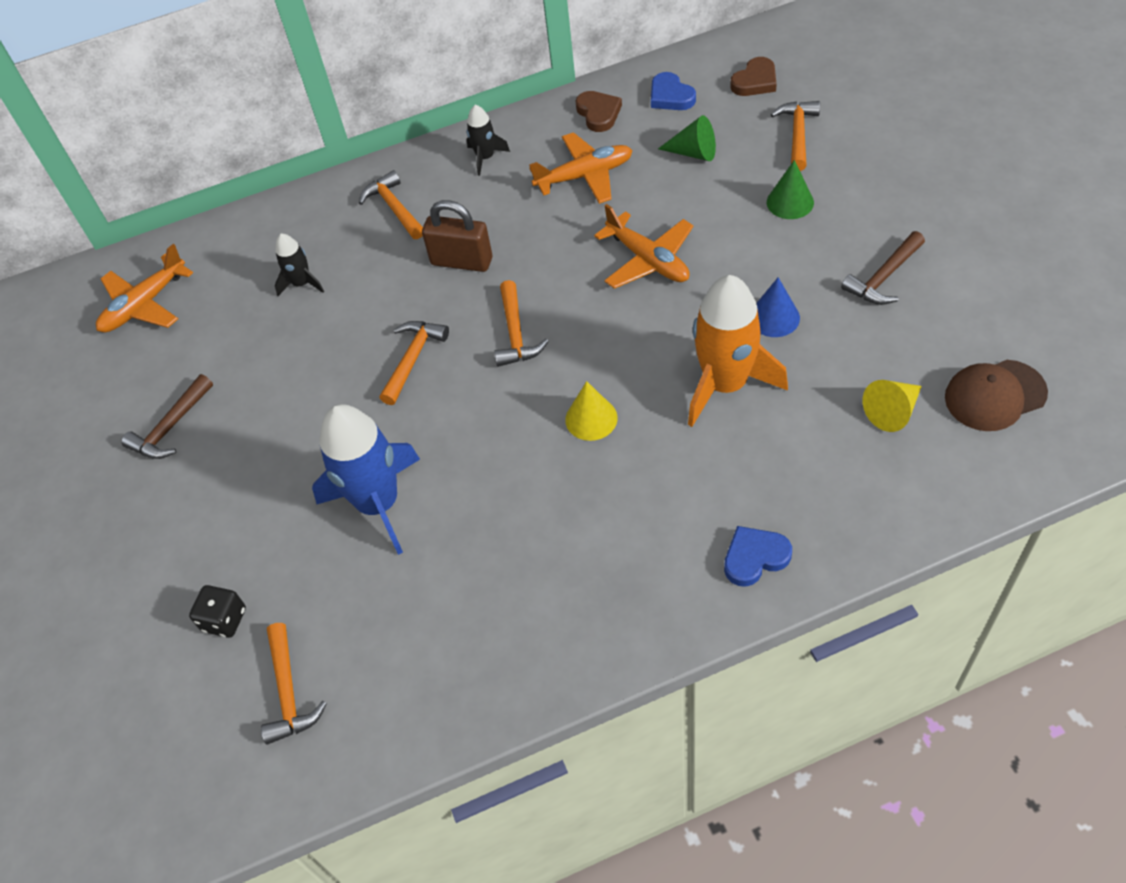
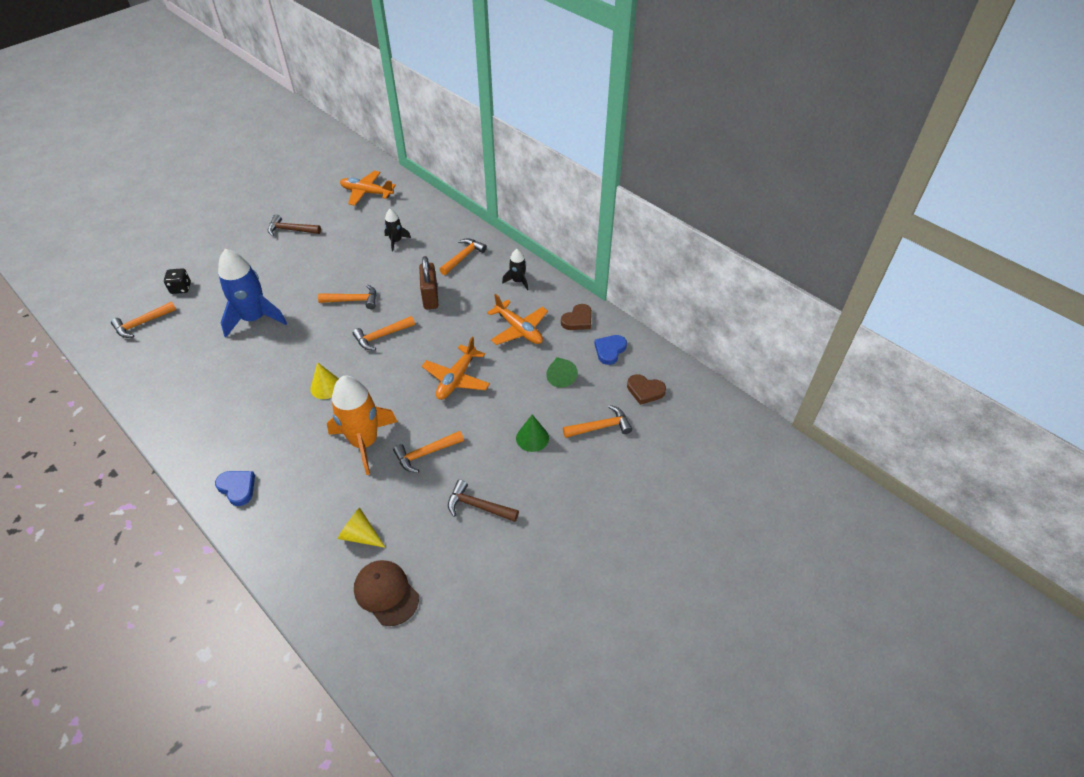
camera: 60 degrees right, 5 degrees down
(774, 317) = (425, 454): blue cone -> orange hammer

